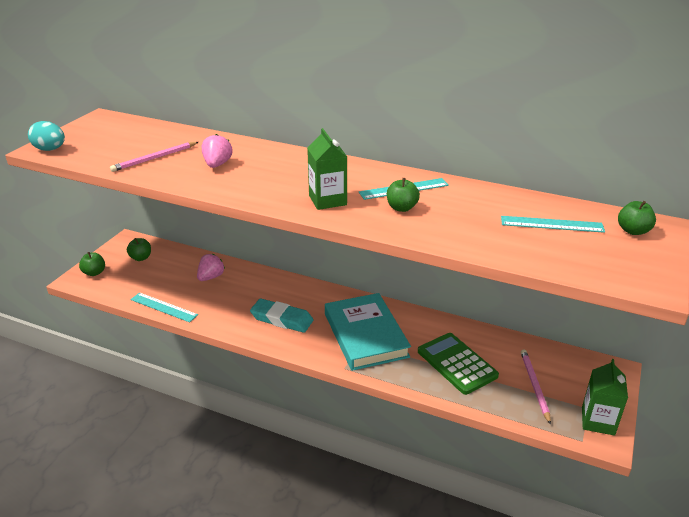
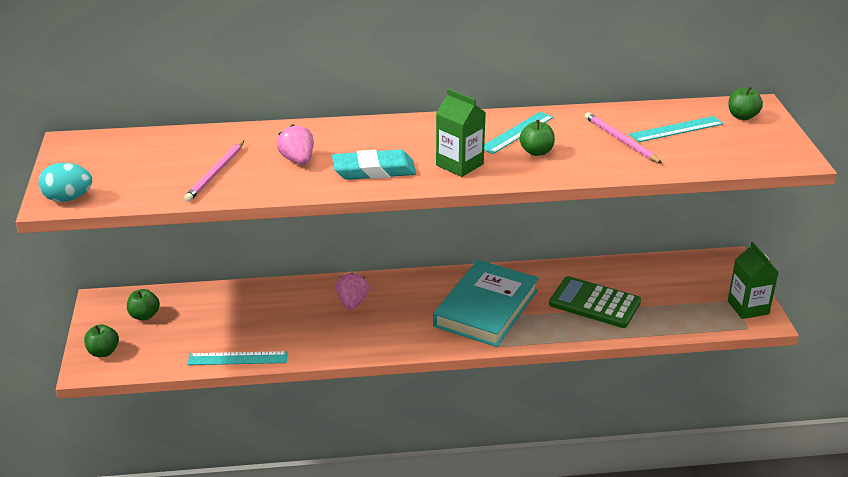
camera: 30 degrees left, 0 degrees up
(211, 277) = (258, 308): pink strawberry -> pink strawberry (352, 303)
(282, 319) = (385, 323): turquoise eraser -> turquoise eraser (374, 170)
(365, 335) = (486, 308): turquoise book -> turquoise book turned 75 degrees clockwise
(534, 386) = (676, 298): pink pencil -> pink pencil (620, 140)

